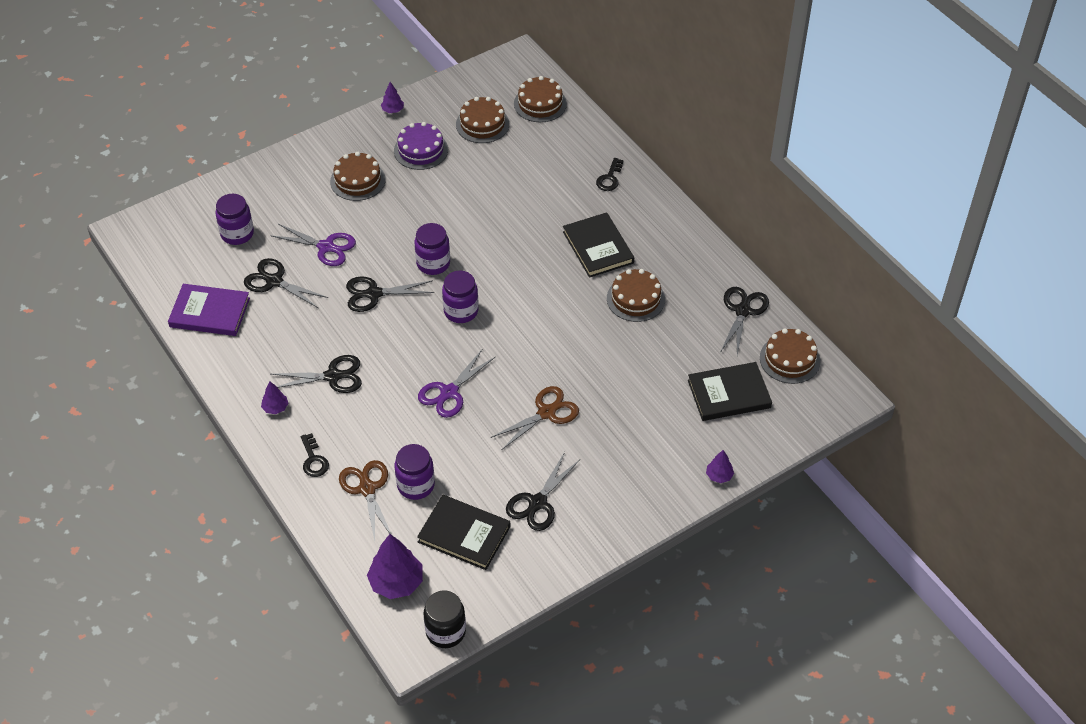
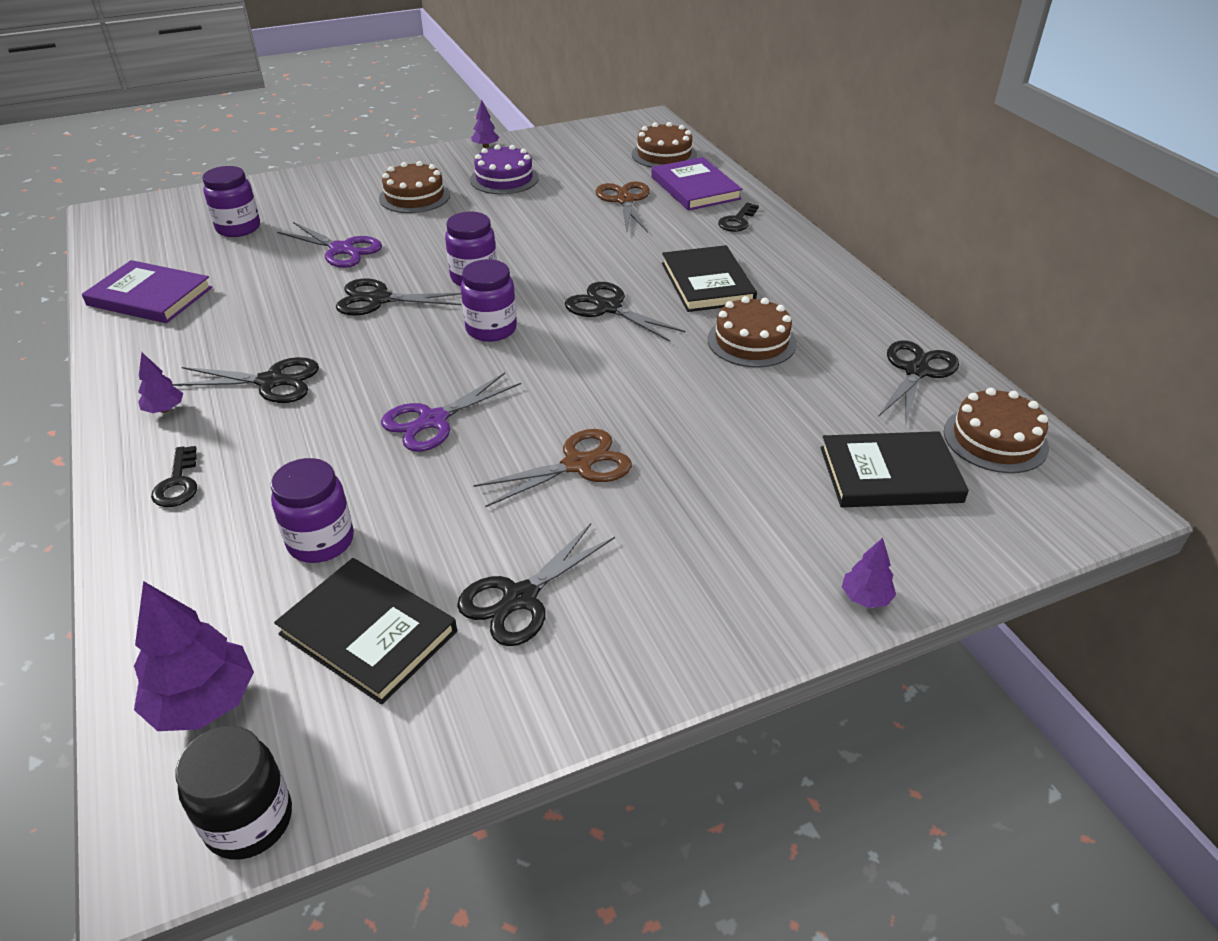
camera: 10 degrees right, 10 degrees down
(274, 281) = (254, 275): black scissors -> black scissors (608, 308)
(367, 489) = (238, 536): brown scissors -> brown scissors (624, 200)
(482, 124) = (588, 165): brown cake -> none
(572, 143) = (695, 188): none -> purple book

